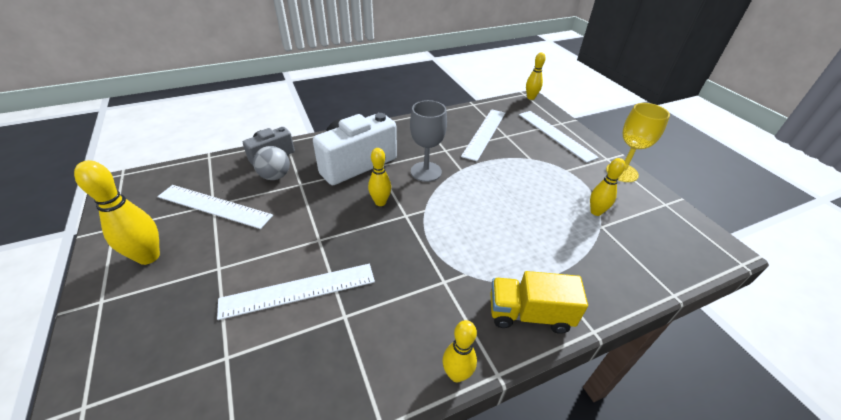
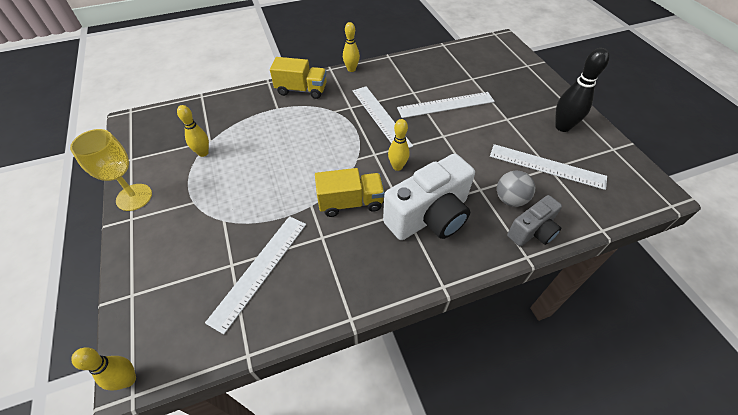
camera: 175 degrees left, 10 degrees up
(148, 257) = (562, 127): yellow bowling pin -> black bowling pin
(426, 172) = (350, 202): grey goblet -> yellow truck
(555, 135) = (161, 265): white ruler -> white ruler (380, 117)

